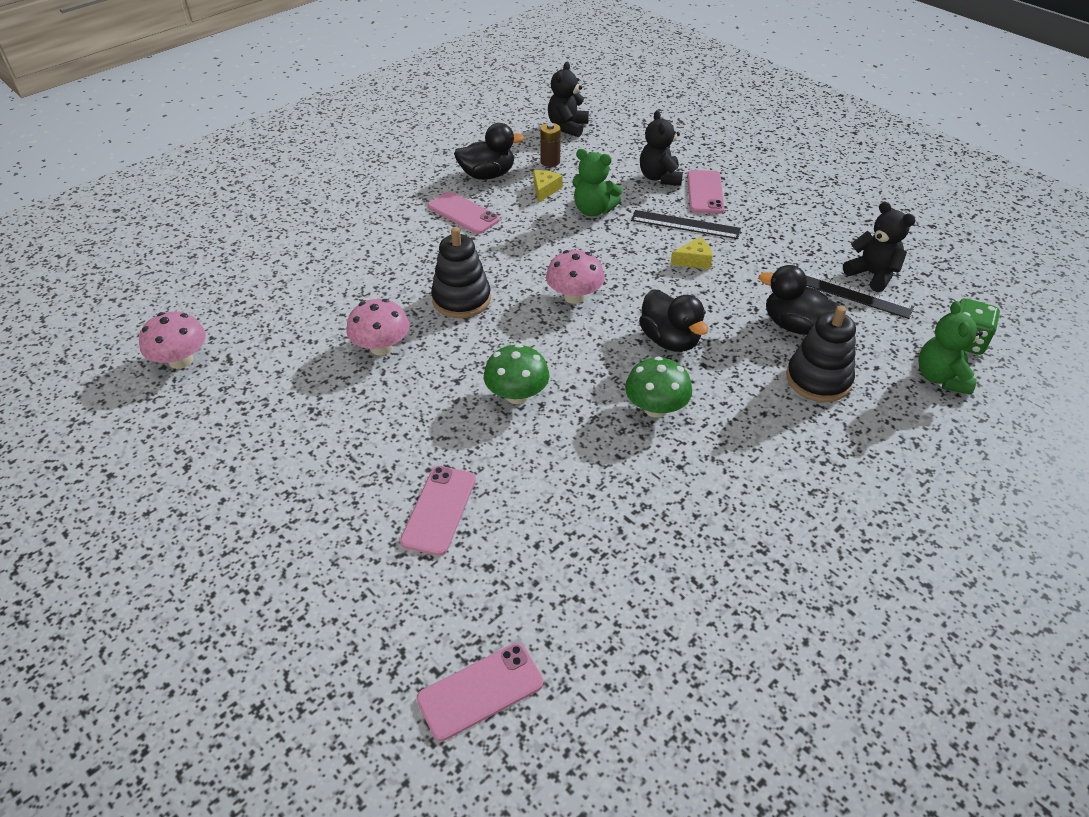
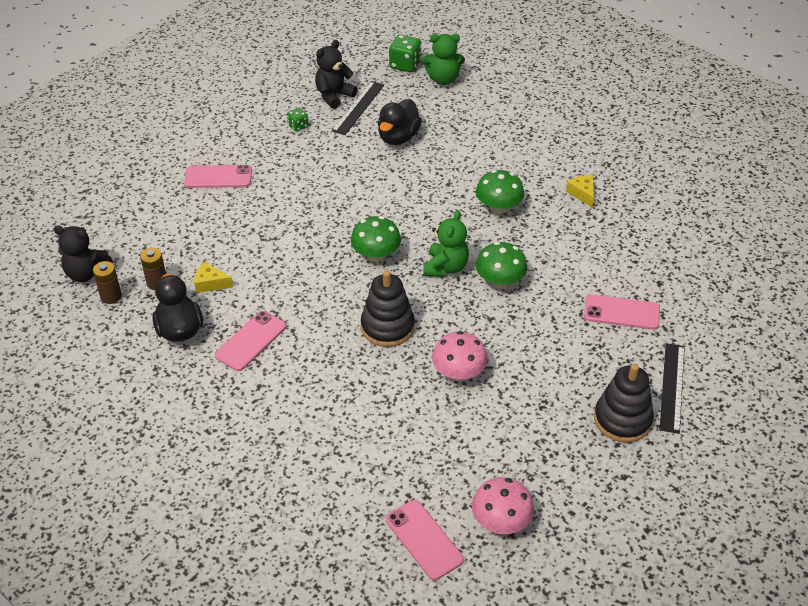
camera: 95 degrees left, 0 degrees up
(480, 691) = (745, 278): pink phone -> pink phone (424, 540)
(536, 140) = (111, 296): none -> brown battery
(574, 296) = (376, 255): pink mushroom -> green mushroom
(593, 210) = (246, 248): green teddy bear -> green teddy bear (445, 267)
(660, 177) = (192, 205): black teddy bear -> none
(670, 340) = (424, 200): black duck -> none
(685, 224) = (269, 190): black ruler -> black ruler (672, 387)
(694, 260) = (321, 186): yellow cheese -> yellow cheese (582, 193)
(803, 245) = (298, 126): none -> green dice
(818, 379) = (454, 131): black stacking toy -> black stacking toy (622, 419)

